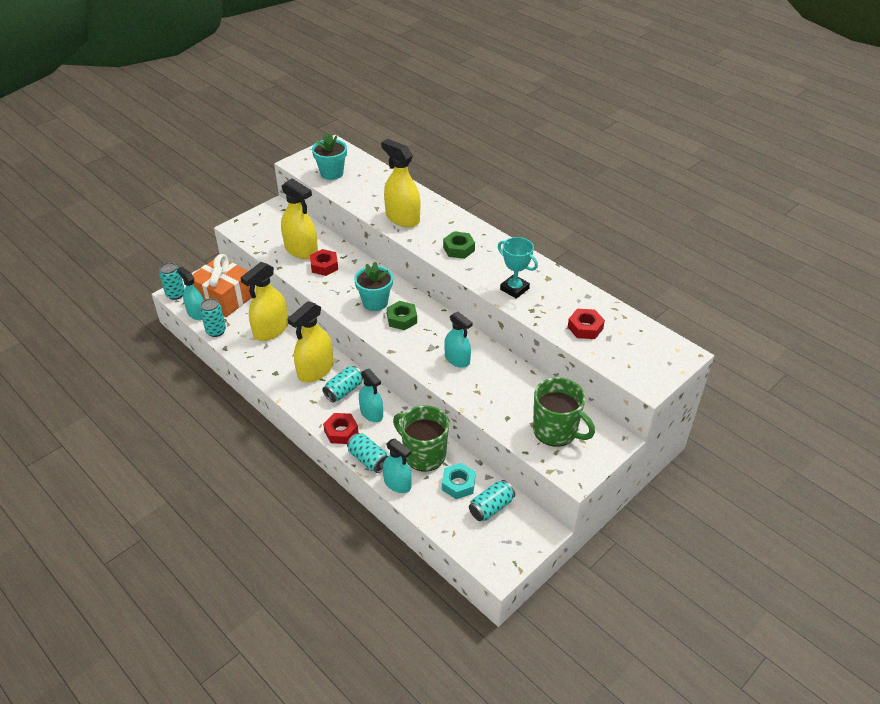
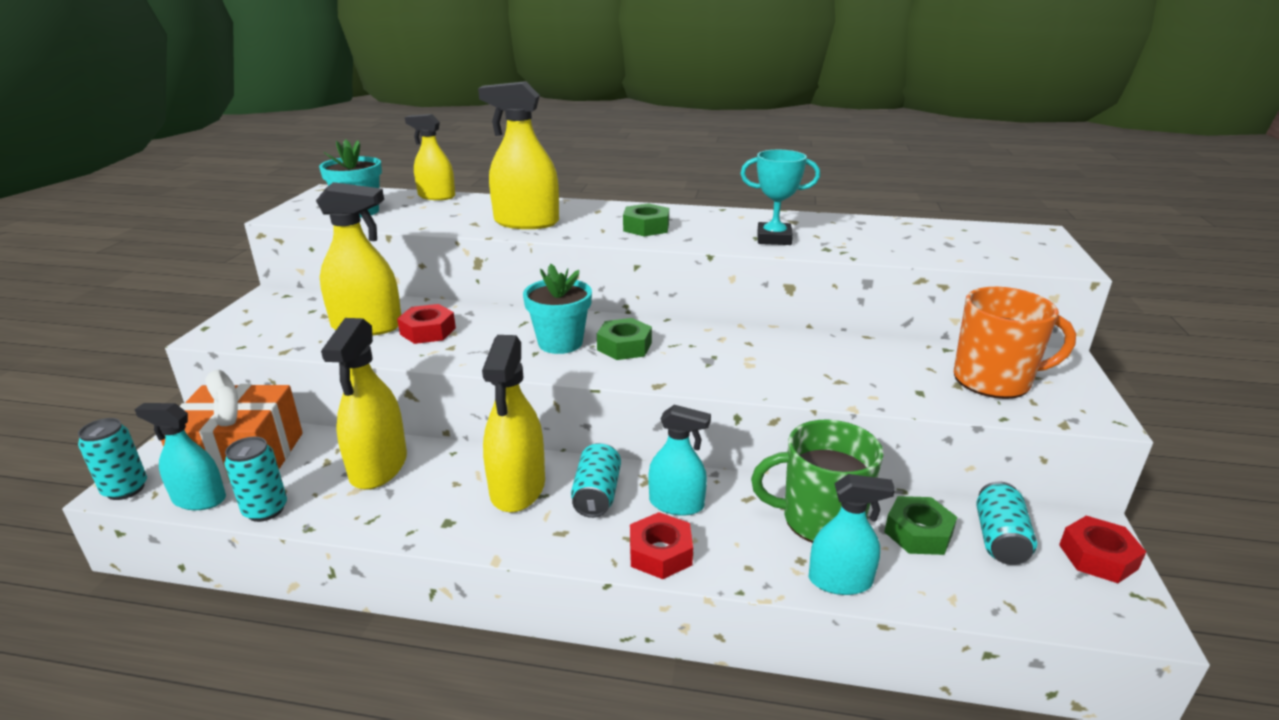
camera: 35 degrees left, 15 degrees down
(368, 459) = (753, 571): turquoise can -> none
(381, 172) = (436, 196): none -> yellow spray bottle
(457, 359) = (761, 359): turquoise spray bottle -> none
(458, 484) = (918, 533): turquoise nut -> green nut
(556, 431) = (993, 380): green mug -> orange mug
(585, 328) = (910, 244): red nut -> red nut (1097, 557)

